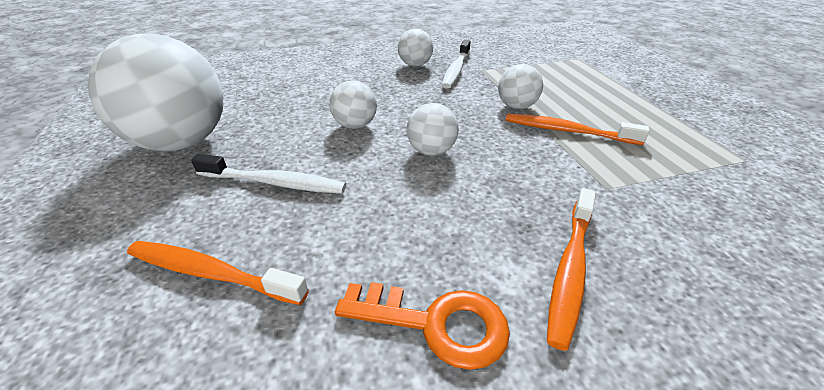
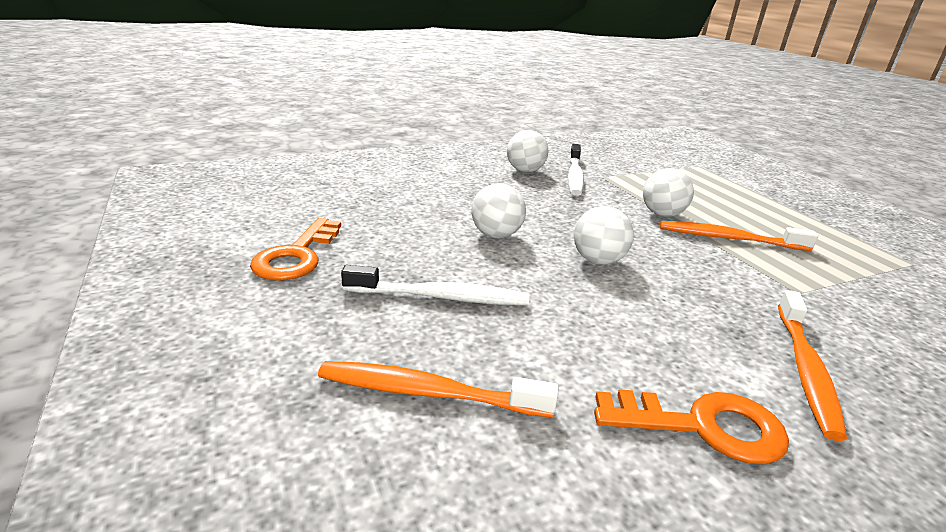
camera: 10 degrees left, 10 degrees down
(182, 142) = (297, 255): white ball -> orange key

